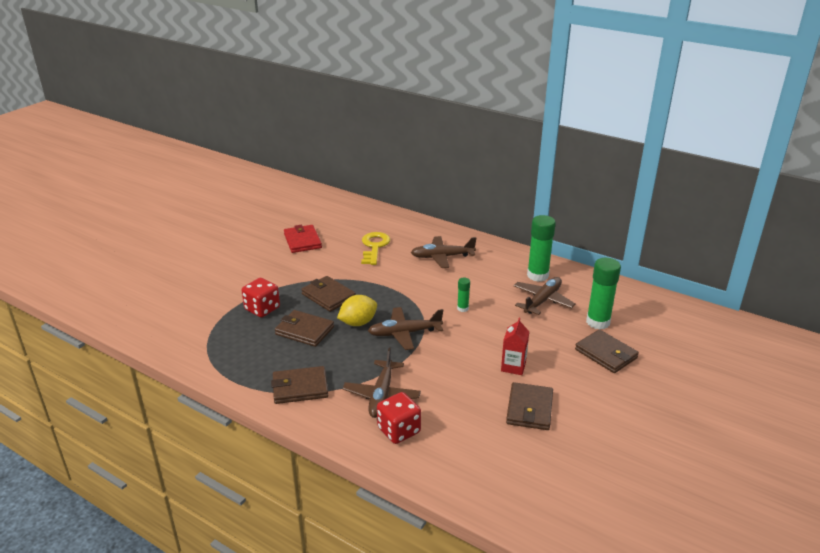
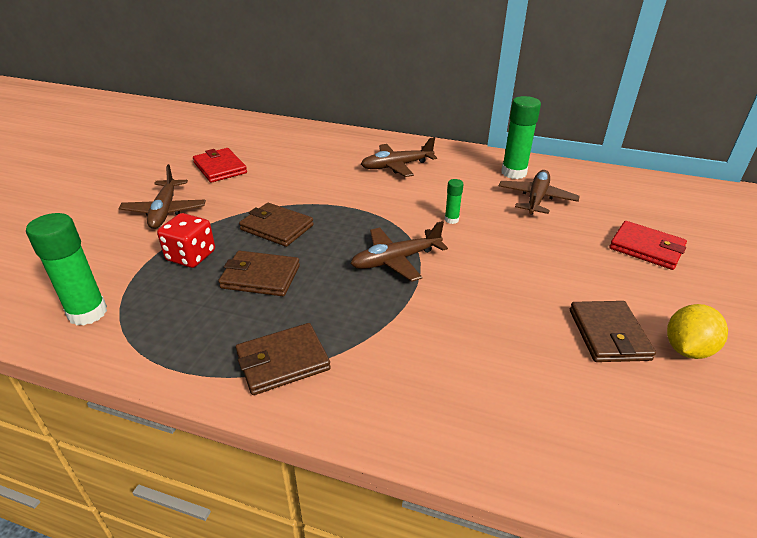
camera: 15 degrees left, 5 degrees up
(358, 323) = (329, 255): yellow lemon -> yellow lemon (687, 349)
(374, 246) = (312, 164): yellow key -> none
(382, 395) = (406, 351): brown plane -> brown plane (165, 211)
(399, 430) = (456, 402): red dice -> none
(513, 366) = (553, 281): red carton -> none
(598, 322) = (611, 214): green glue stick -> green glue stick (87, 313)
(606, 354) = (646, 248): brown wallet -> red wallet

